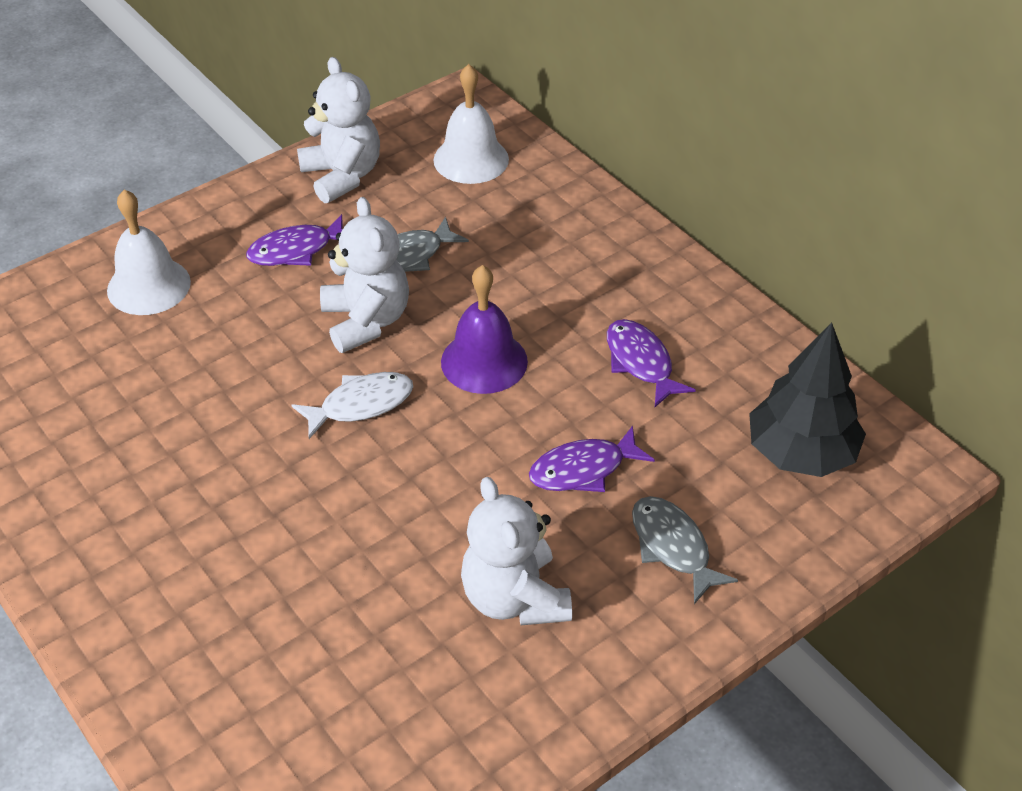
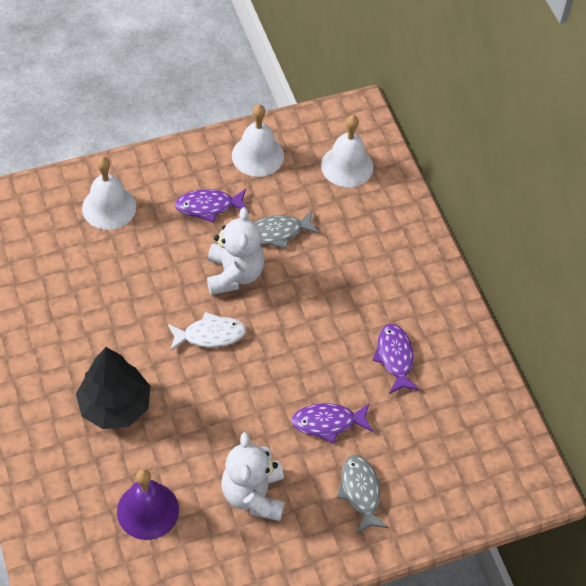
camera: 15 degrees right, 10 degrees up
(342, 176) = (257, 155): white teddy bear -> white bell
(484, 361) = (297, 326): purple bell -> purple bell (148, 510)
(801, 453) = (467, 453): black tree -> black tree (115, 406)

